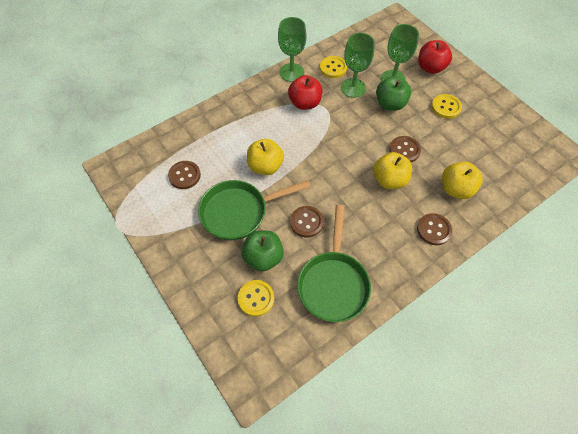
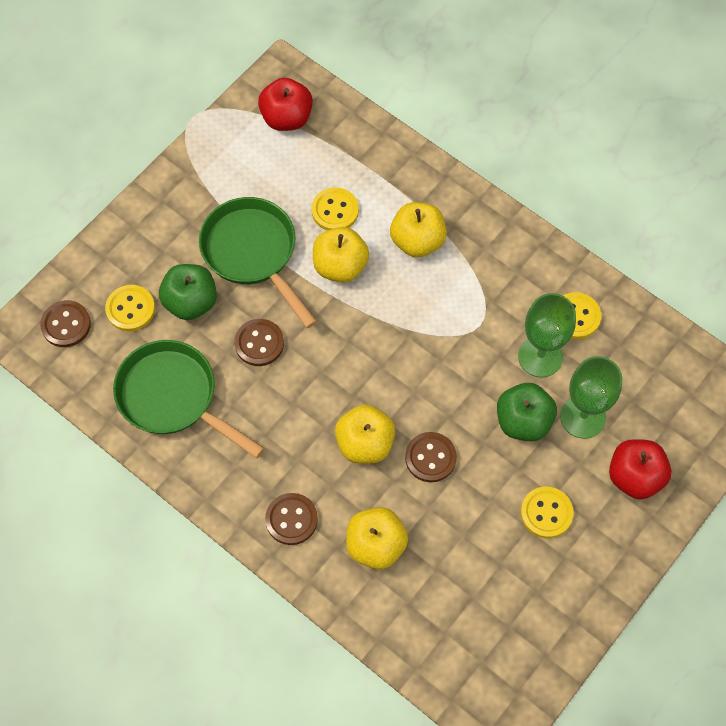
camera: 75 degrees right, 5 degrees up
(184, 175) = (294, 167): brown button -> brown button (66, 325)
(225, 160) = (335, 211): none -> yellow button
(262, 124) = (417, 241): none -> yellow apple
(291, 72) = (542, 255): green goblet -> none
(305, 103) = (481, 291): red apple -> red apple (286, 118)
(333, 283) = (173, 397): green pan -> green pan turned 45 degrees clockwise

